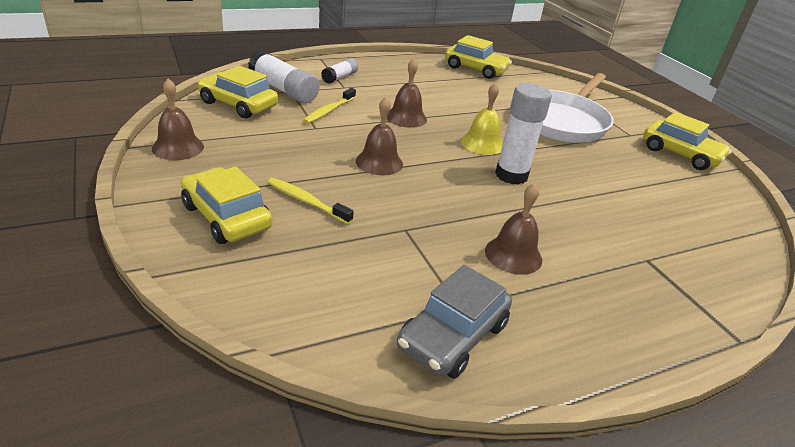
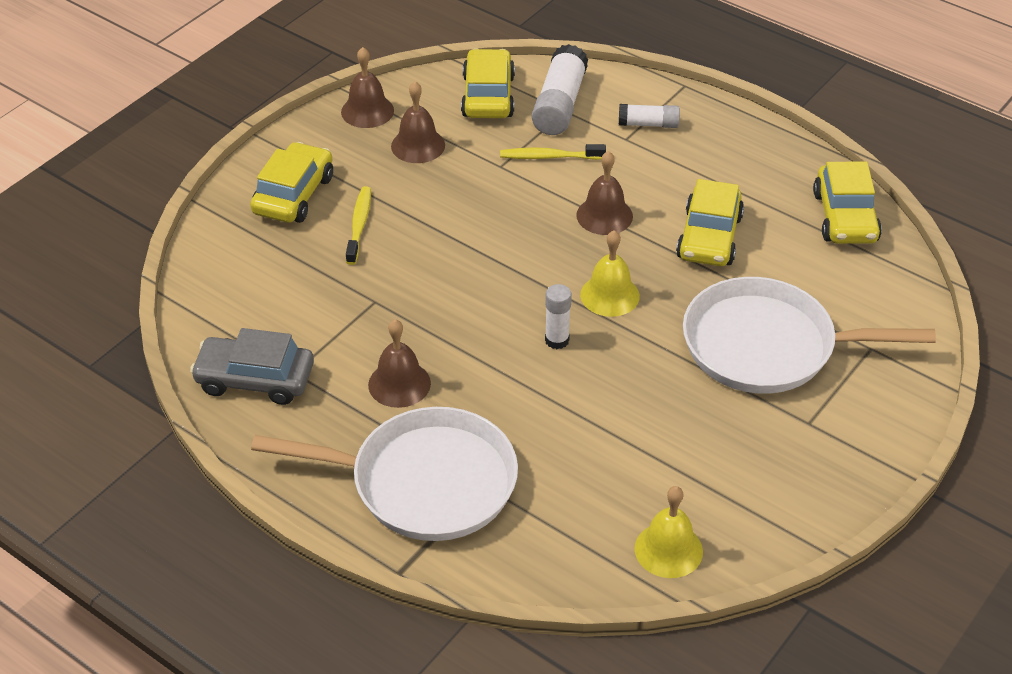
camera: 65 degrees right, 10 degrees up
(379, 162) = (477, 237): brown bell -> brown bell (418, 145)
(511, 175) = (557, 340): white glue stick -> white glue stick, size x0.57
(635, 286) = (425, 482): none -> white pan
(680, 154) = (803, 485): yellow car -> yellow car (709, 237)
(728, 213) = (668, 550): none -> yellow bell

